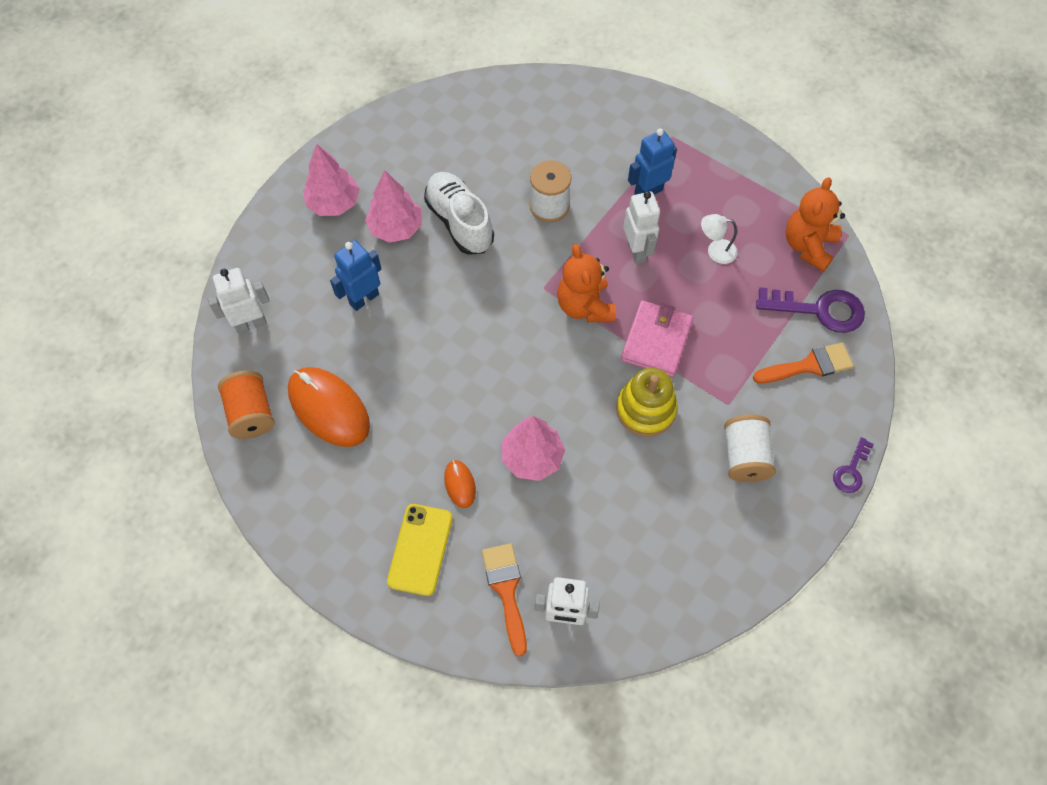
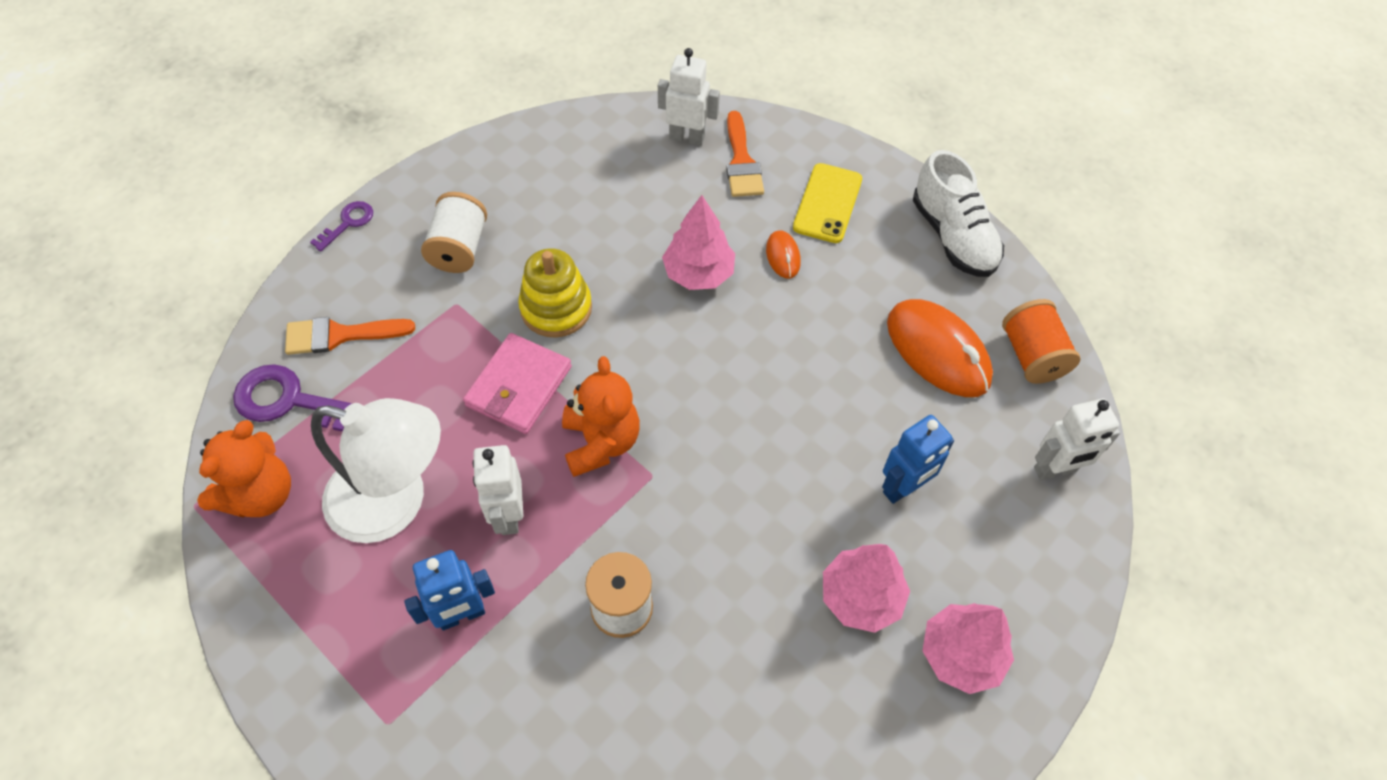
camera: 175 degrees left, 5 degrees down
(460, 222) = (763, 595): white shoe -> white shoe (953, 236)
(715, 251) = (395, 502): white lamp -> white lamp, size x2.35

